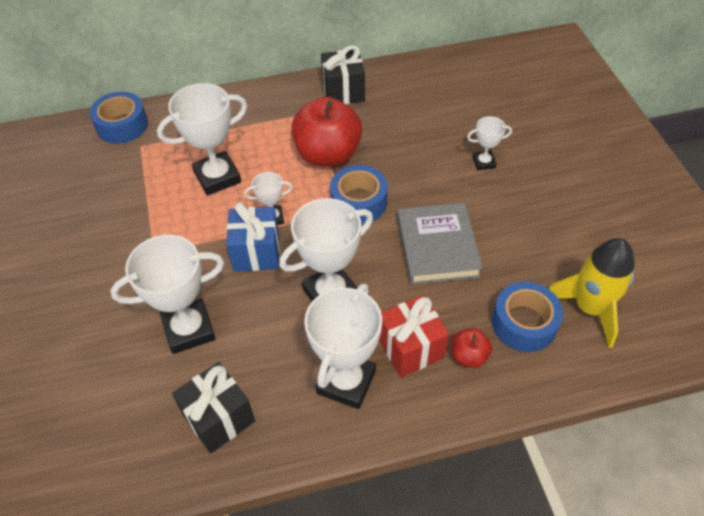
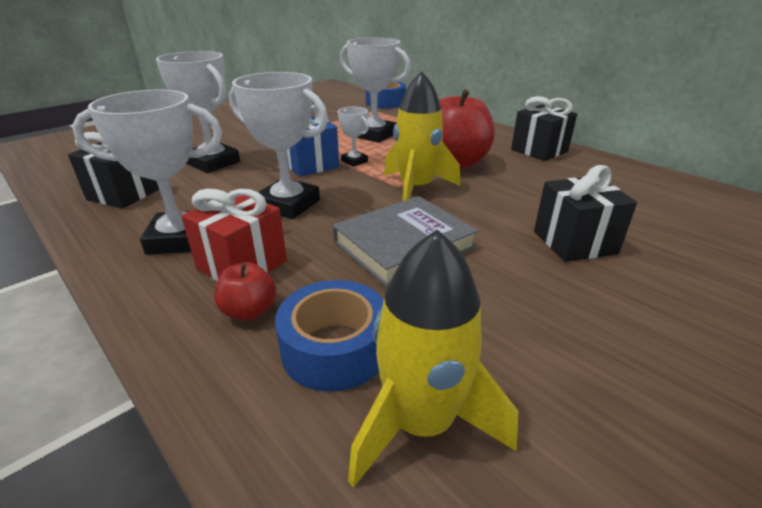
camera: 60 degrees right, 20 degrees down
(359, 202) = (416, 189): blue tape -> yellow rocket
(484, 162) = (574, 242): white trophy -> black gift

